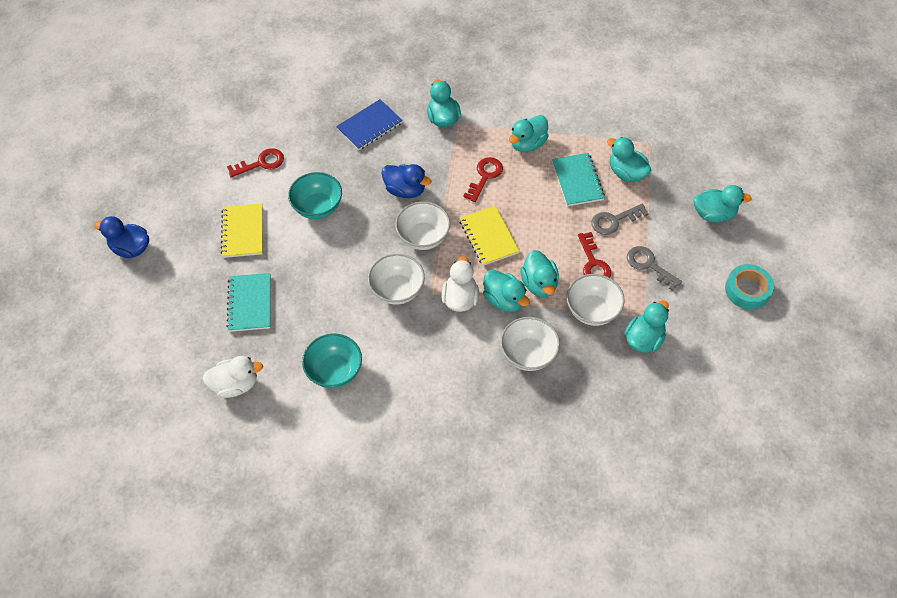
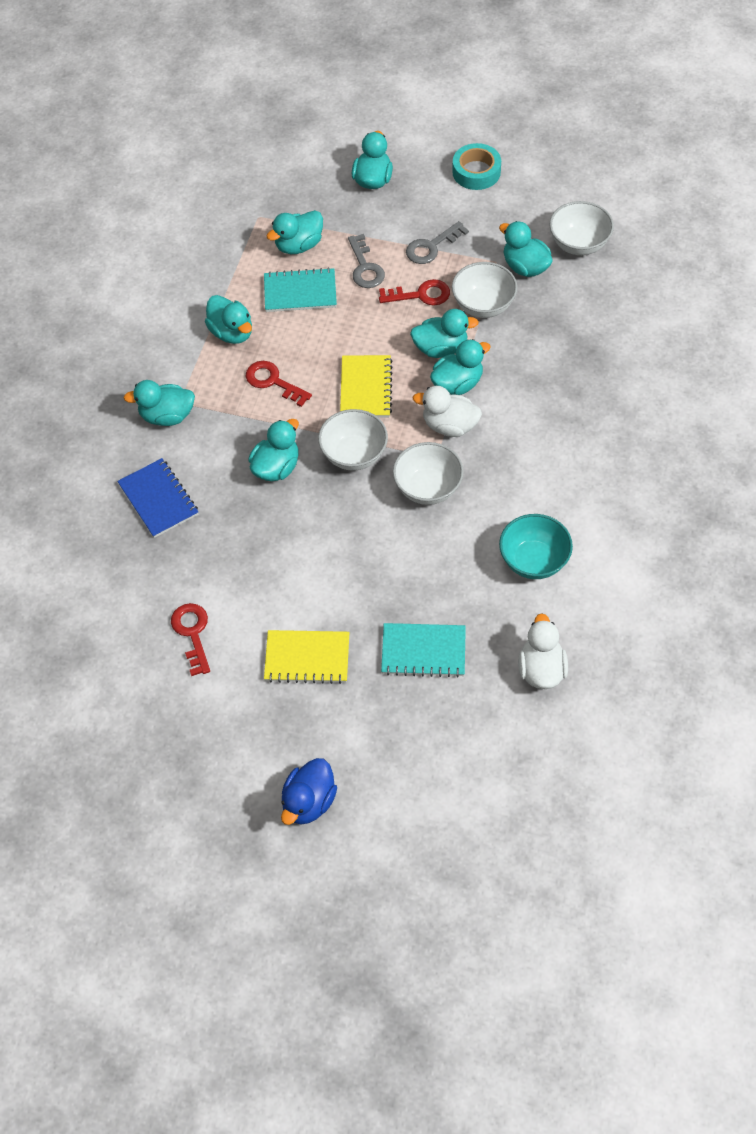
camera: 80 degrees left, 0 degrees up
(318, 207) = (284, 567): turquoise bowl -> none
(405, 190) = (276, 467): blue duck -> turquoise duck
(488, 237) = (365, 388): yellow notebook -> yellow notebook turned 75 degrees counterclockwise
(528, 354) = (532, 370): white bowl -> white bowl (579, 244)

